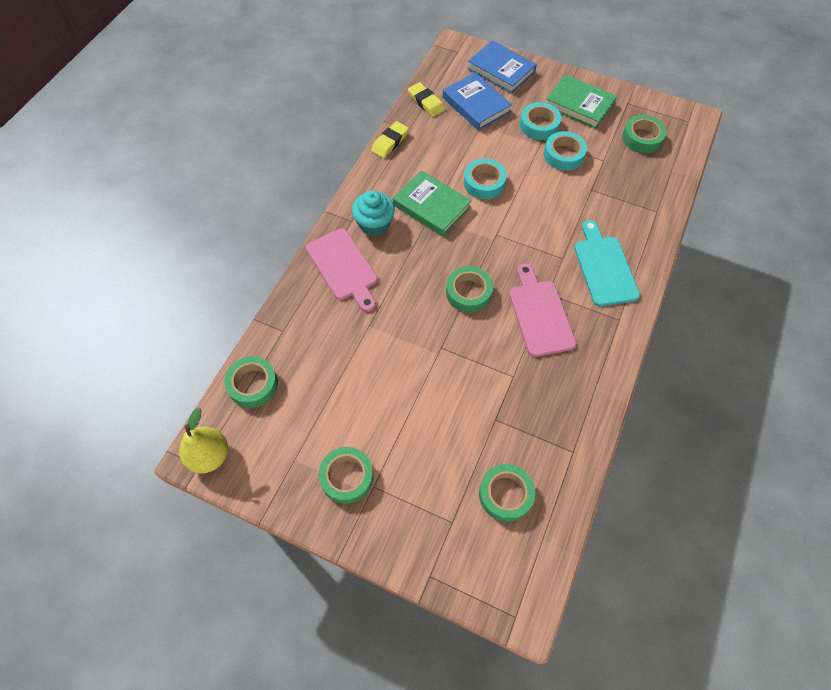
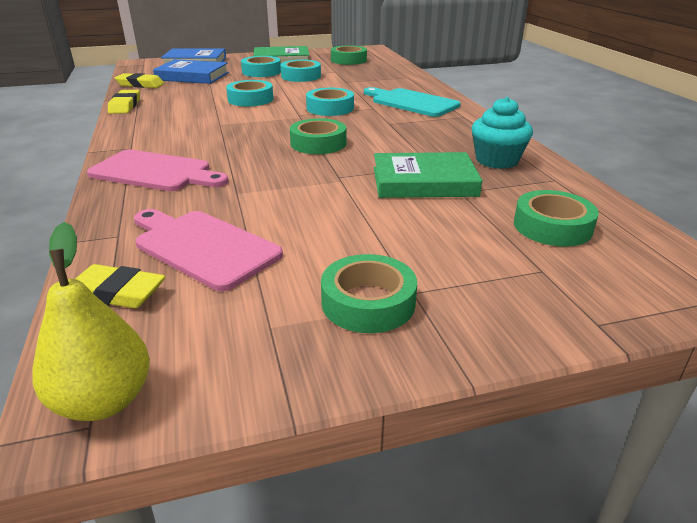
camera: 40 degrees left, 30 degrees down
(253, 384) = (116, 293): green tape -> yellow eraser
(374, 224) = (162, 142): turquoise cupcake -> turquoise cupcake (497, 160)
(431, 206) = (214, 119): green book -> green book (424, 182)
(529, 237) = (330, 108): none -> turquoise tape
(539, 314) = (399, 133): pink cutting board -> pink cutting board (202, 247)

